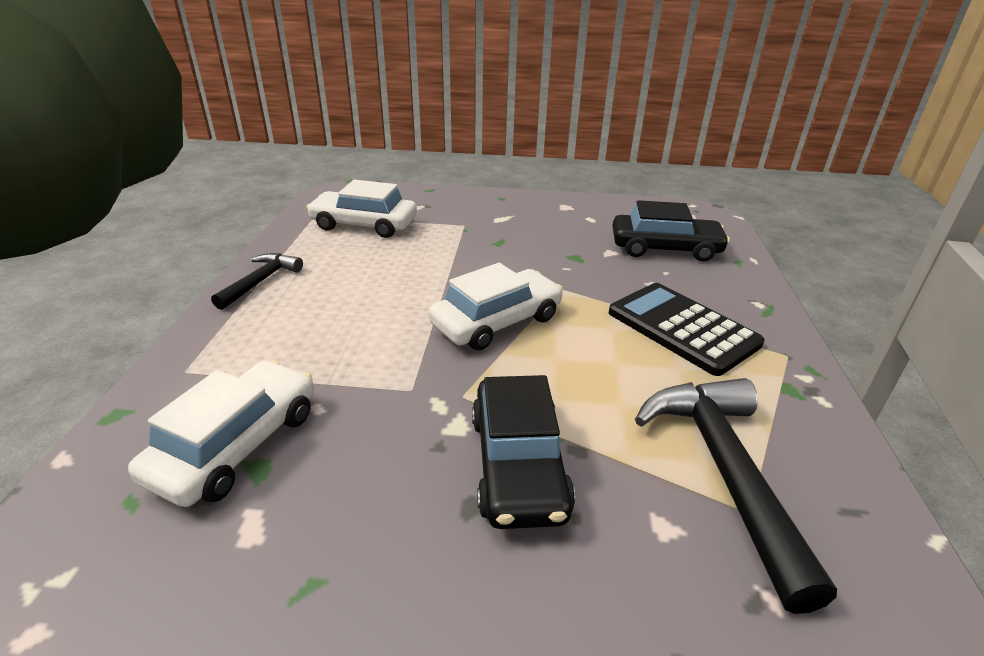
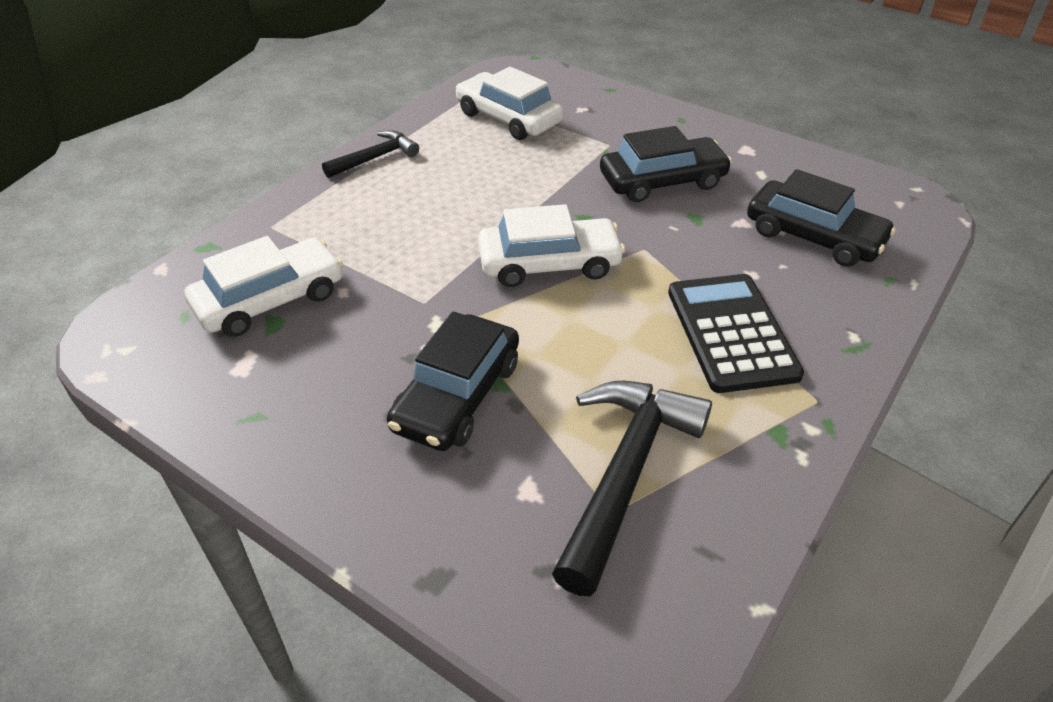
camera: 30 degrees right, 10 degrees up
(528, 239) = (662, 181): none -> black car

